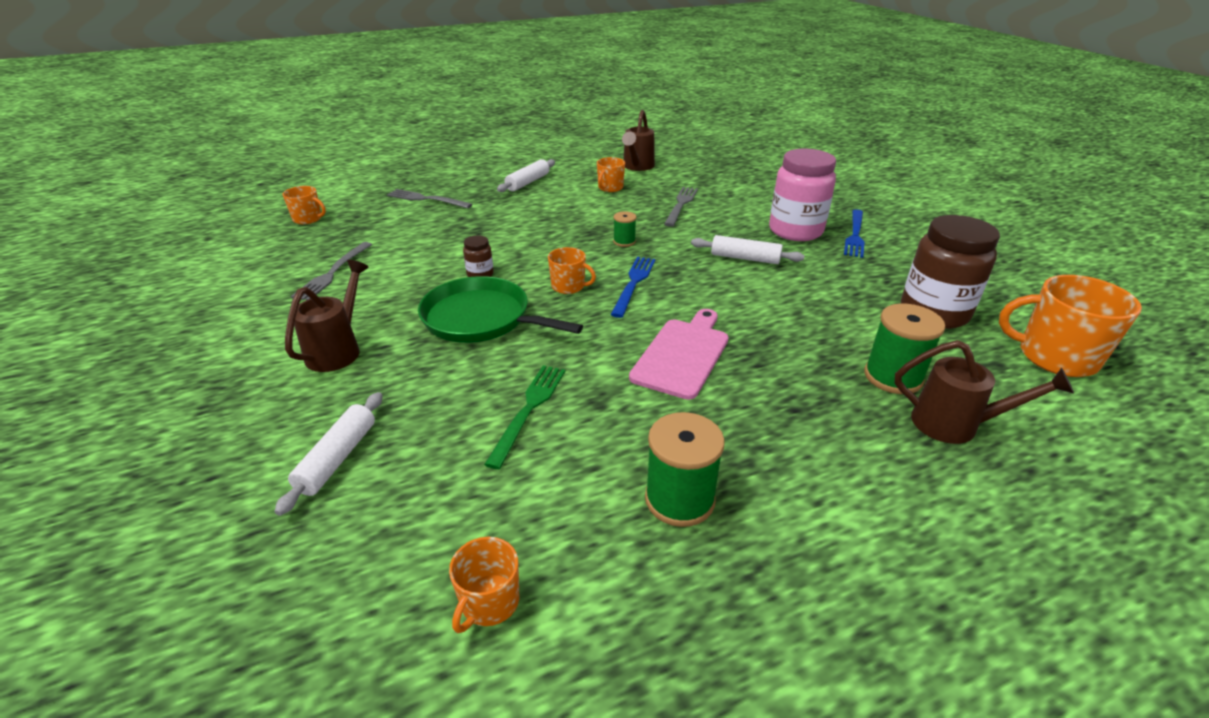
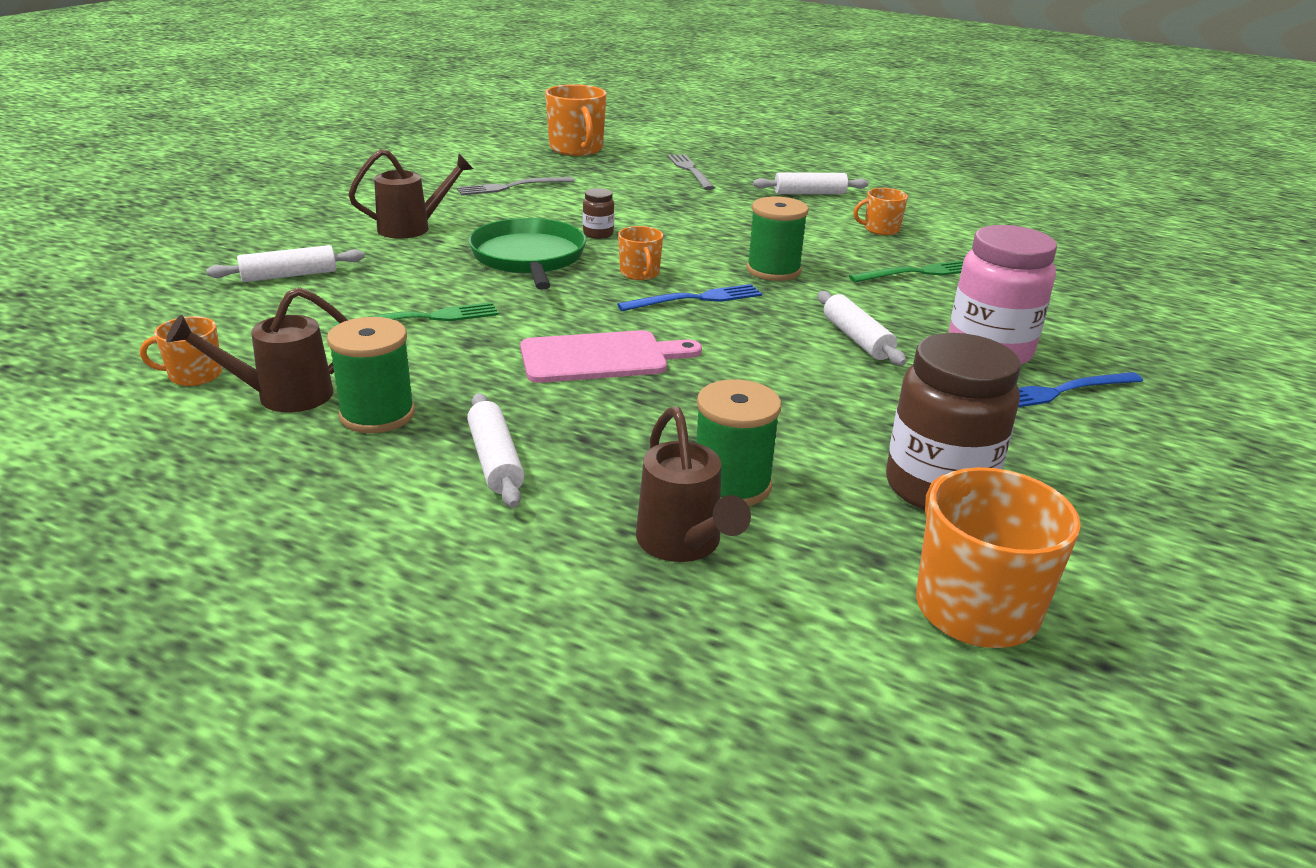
camera: 50 degrees right, 5 degrees down
(308, 219) = (577, 149): orange mug -> orange mug, size x1.82
(624, 241) = (773, 270): green spool -> green spool, size x1.83
(637, 167) = (964, 226): brown watering can -> brown watering can (283, 396)
(681, 205) = (917, 273): grey fork -> green fork
(800, 463) = (495, 461): none -> white rolling pin

